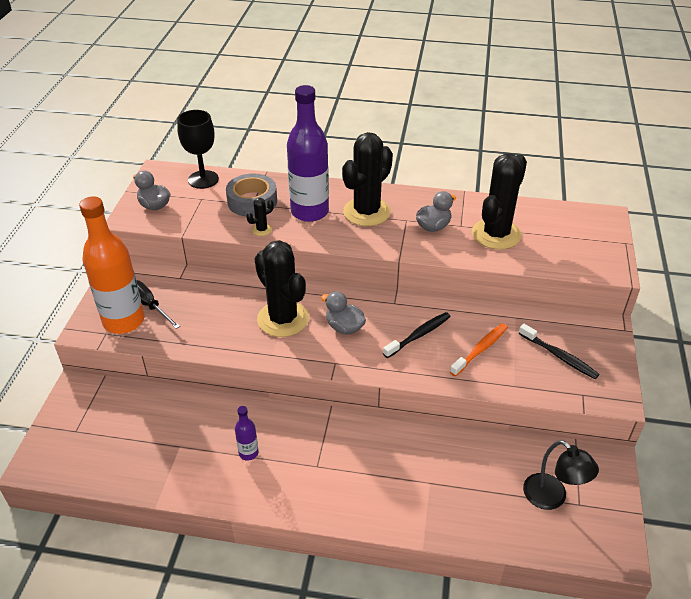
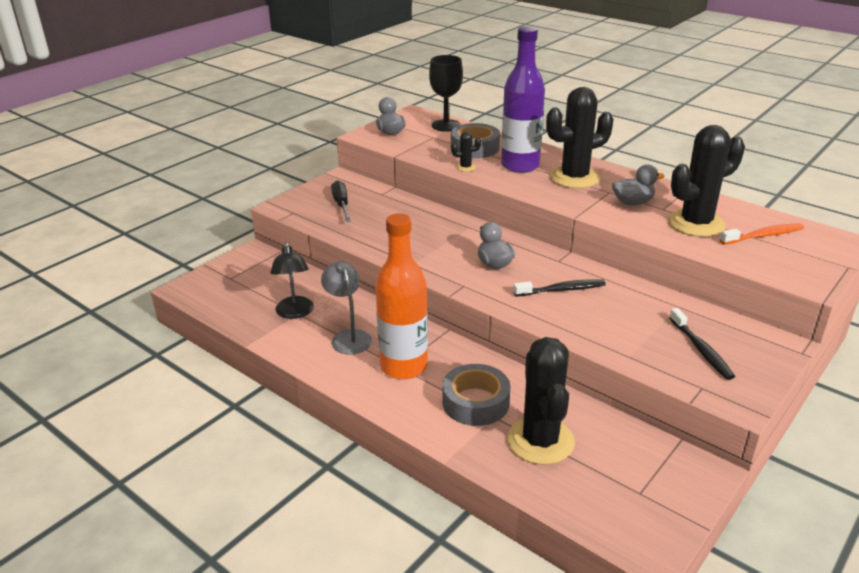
camera: 30 degrees right, 10 degrees down
(124, 321) = (313, 209): orange bottle -> orange bottle (404, 366)
(248, 453) = (348, 337): purple bottle -> grey lamp
(283, 319) = (443, 243): black cactus -> black cactus (540, 441)
(406, 475) = (475, 402): none -> grey tape
(480, 349) = (617, 318): orange toothbrush -> orange toothbrush (763, 236)
(552, 498) = (612, 476): black lamp -> black lamp (295, 313)

